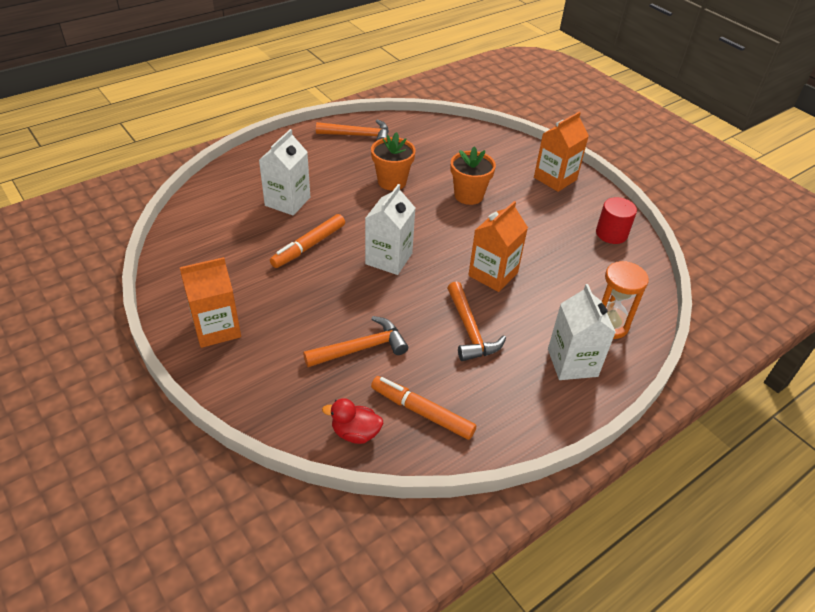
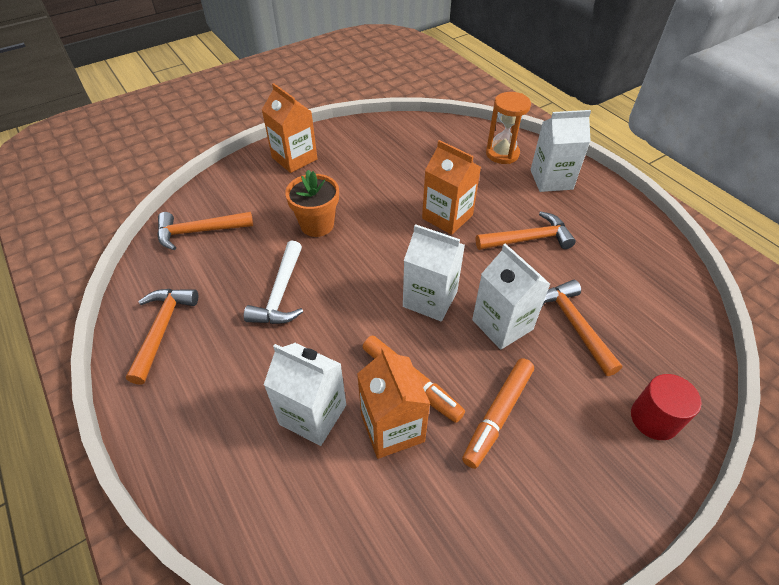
camera: 85 degrees left, 5 degrees up
(216, 328) = (580, 482): orange carton -> orange carton (392, 428)
(355, 433) = (682, 329): red duck -> none
(361, 300) = (502, 324): none -> white carton
(392, 181) = (281, 293): orange flower pot -> white hammer
(422, 412) = (639, 278): orange marker -> orange marker (498, 415)
(452, 139) = (199, 232): none -> orange hammer
(611, 234) = (384, 135): red cylinder -> red cylinder (654, 418)

